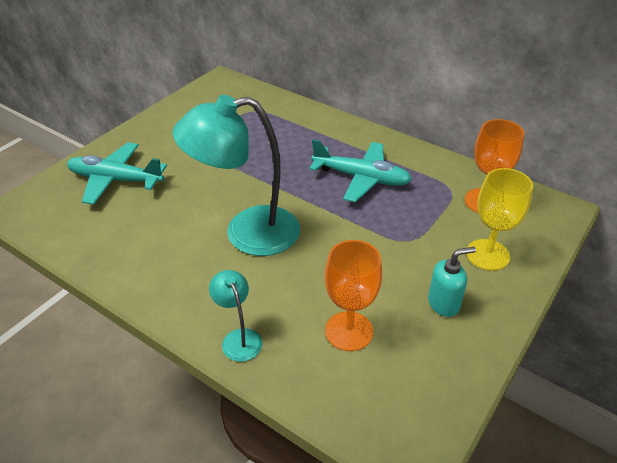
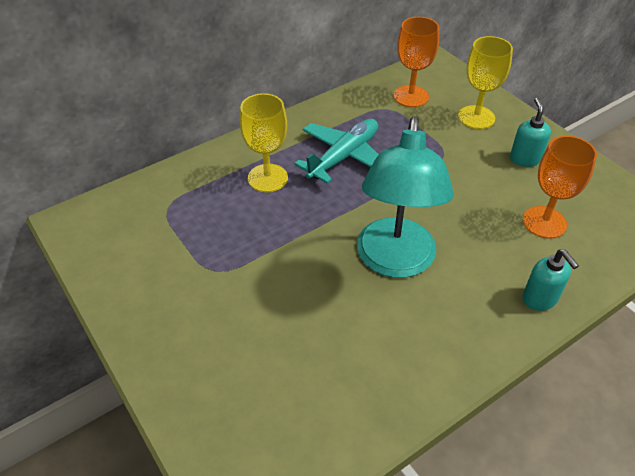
camera: 70 degrees left, 5 degrees up
(115, 180) = (239, 373): turquoise plane -> none
(239, 338) = (540, 299): turquoise lamp -> turquoise soap dispenser
(309, 145) = (267, 178): none -> yellow goblet

